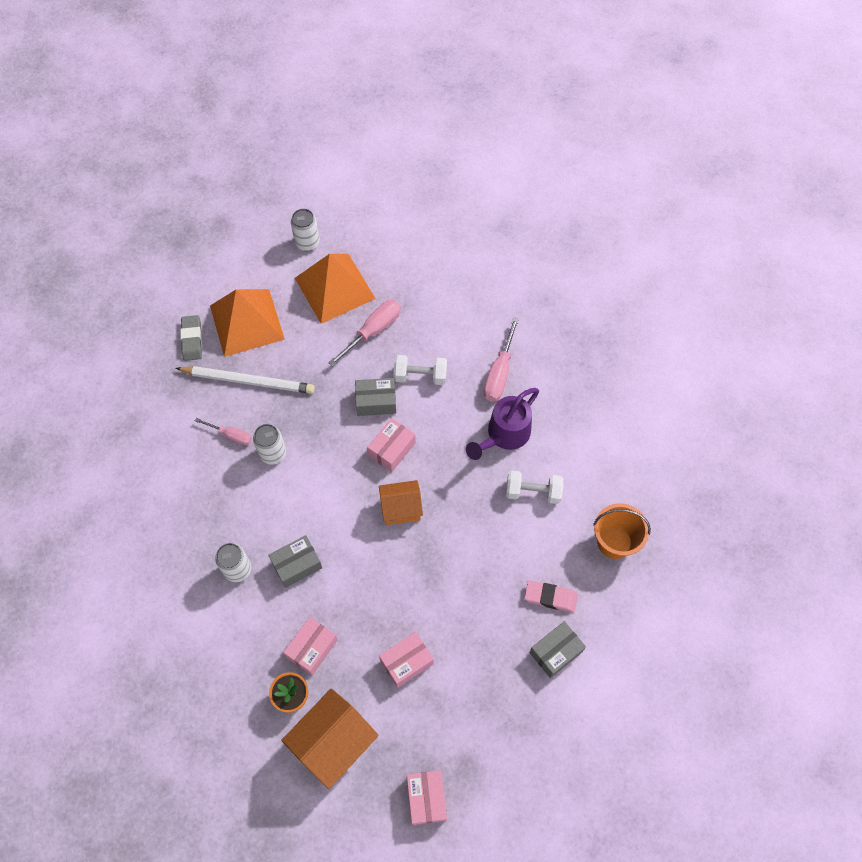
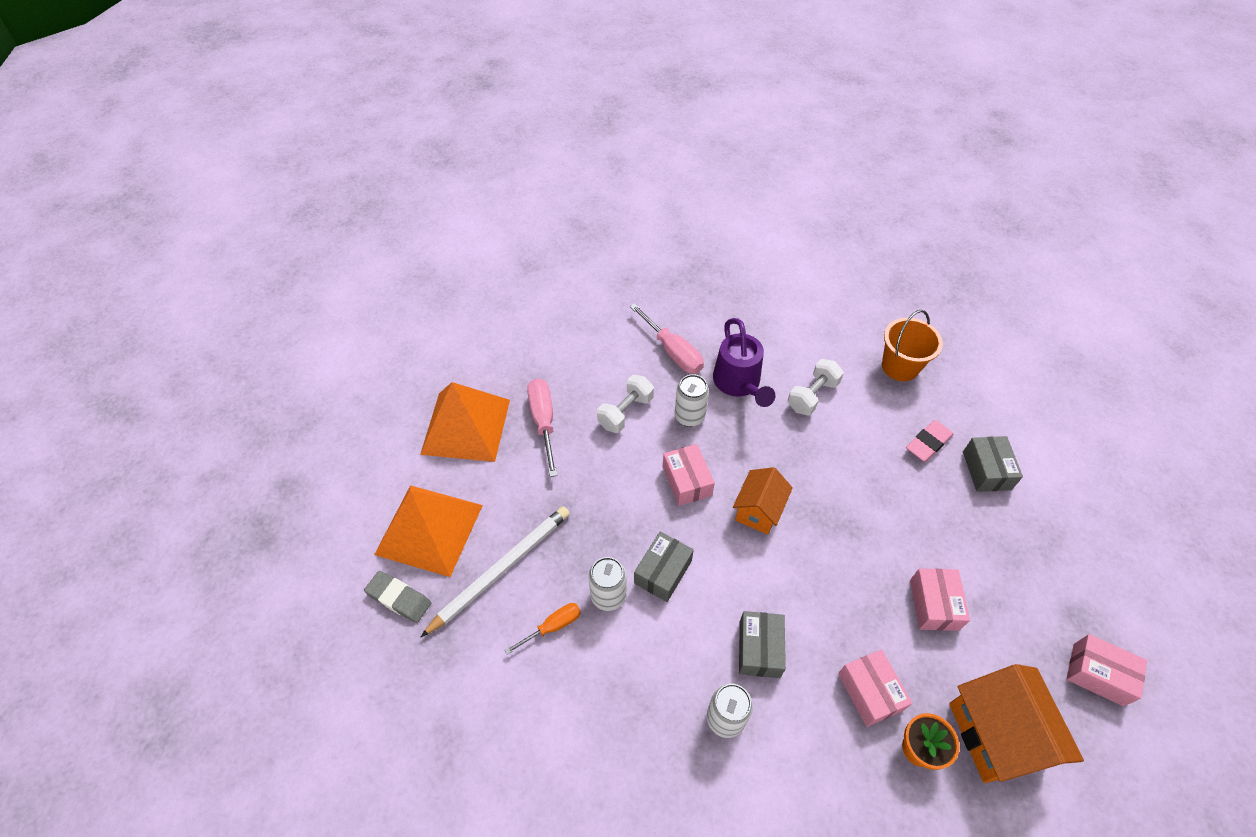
camera: 55 degrees left, 10 degrees down
(231, 435) = (553, 626): pink screwdriver -> orange screwdriver
(307, 243) = (391, 420): white can -> white can (689, 416)
(376, 401) = (623, 464): grey box -> grey box (663, 572)

